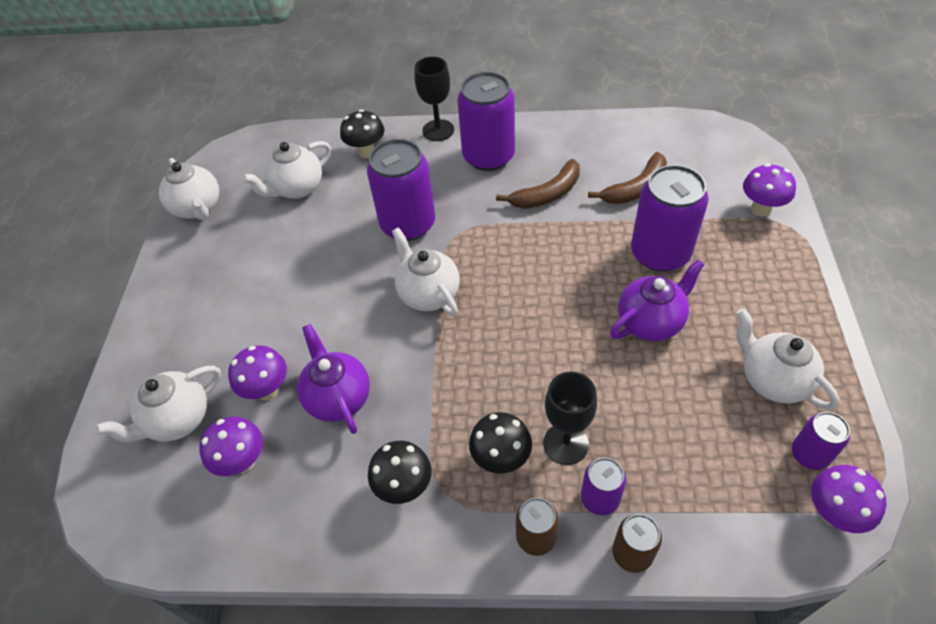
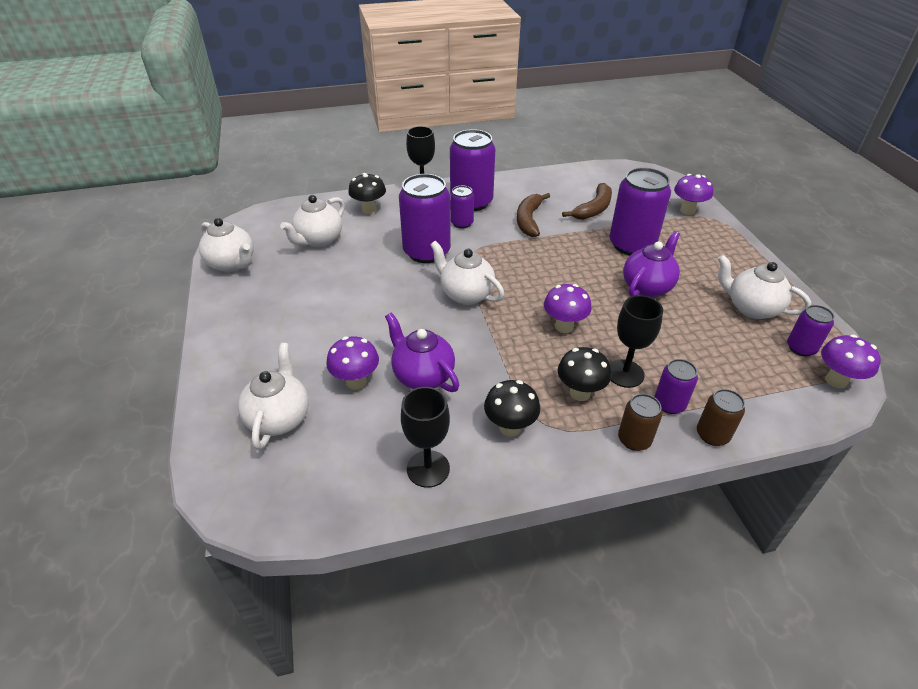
camera: 20 degrees left, 10 degrees down
(177, 420) = (279, 418): white teapot -> white teapot turned 150 degrees clockwise
(243, 462) = (357, 437): purple mushroom -> purple mushroom (564, 326)
(299, 519) = (428, 469): none -> black goblet
(464, 187) = (462, 223): none -> purple can
(547, 194) = (529, 220): brown banana -> brown banana turned 150 degrees clockwise

